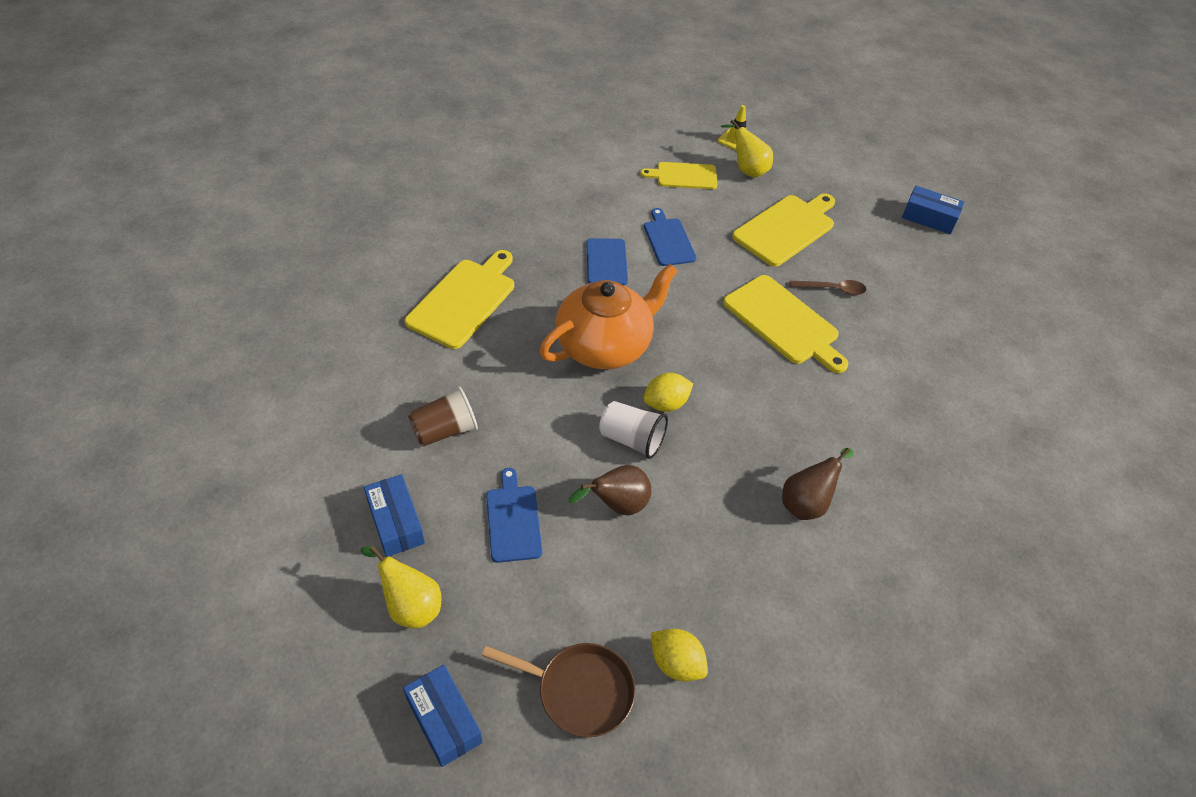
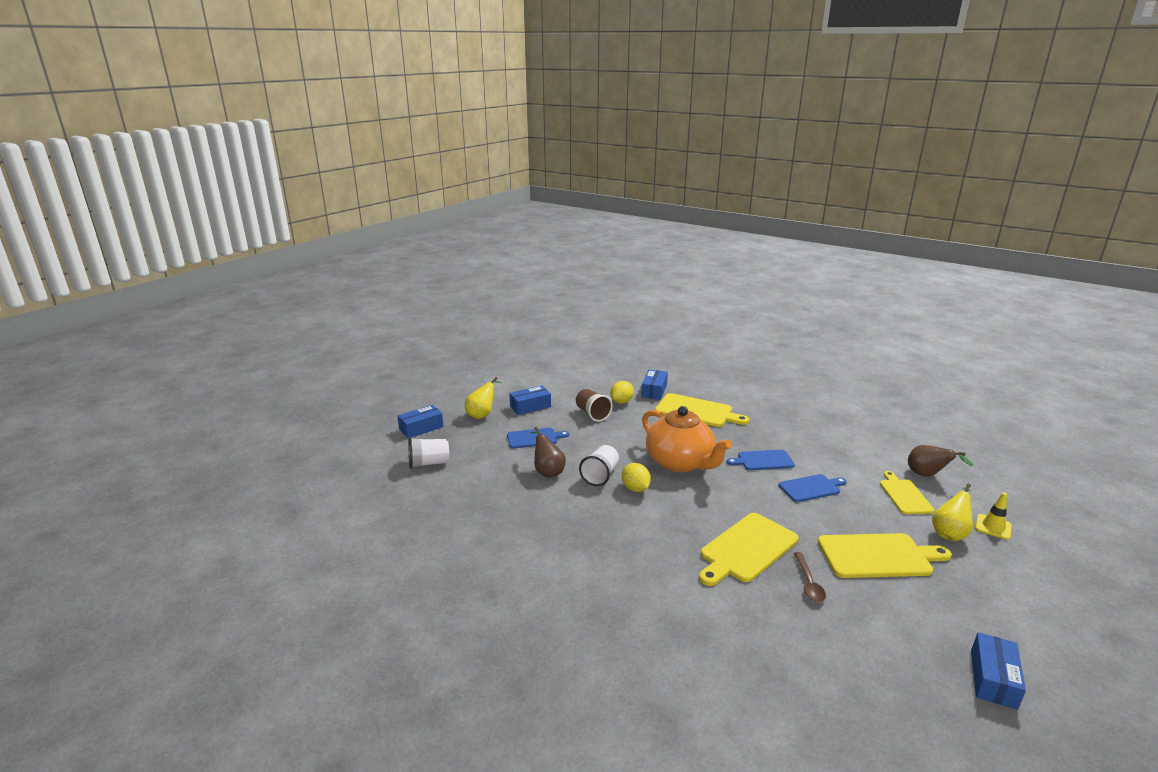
camera: 90 degrees right, 25 degrees down
(381, 338) = (654, 390): none -> blue box
(579, 691) = (429, 463): brown pan -> white cup
(676, 663) = (439, 494): yellow lemon -> yellow lemon (621, 402)
(786, 228) = (878, 556): yellow cutting board -> yellow cutting board turned 45 degrees counterclockwise
(806, 503) = (558, 553): brown pear -> brown pear (927, 475)

